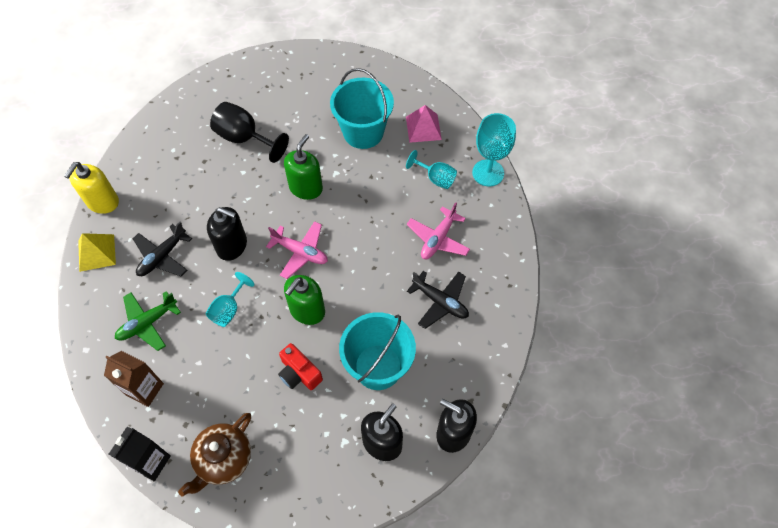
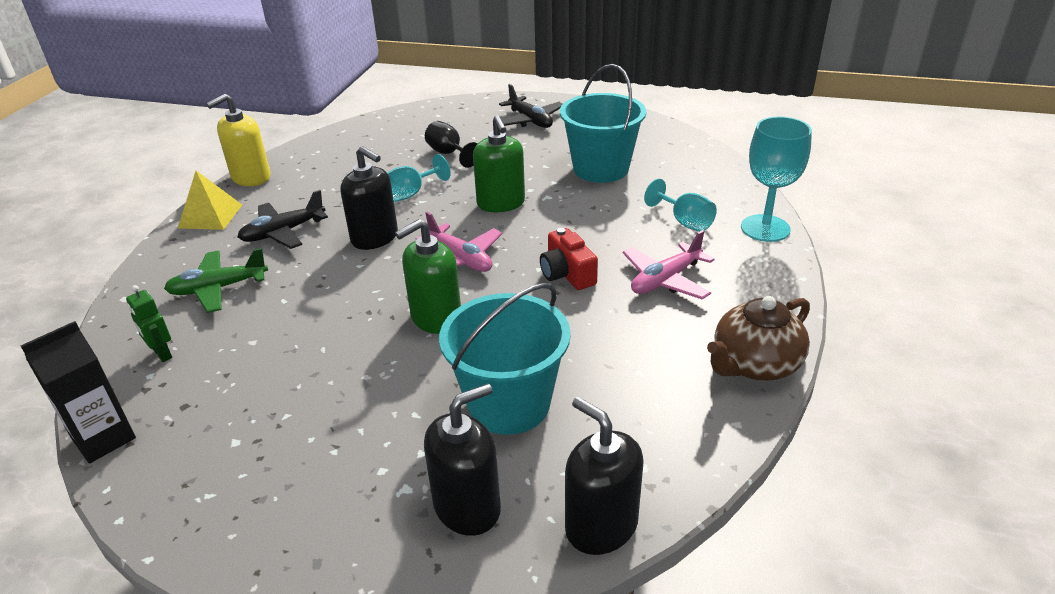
camera: 20 degrees right, 25 degrees down
(145, 389) = (162, 354): brown carton -> green robot
(223, 459) = (205, 463): brown teapot -> brown teapot (754, 365)
(229, 309) = (330, 296): turquoise goblet -> turquoise goblet (411, 193)
(244, 138) = (449, 154): black goblet -> black goblet, size x0.64
(299, 373) = (384, 384): red camera -> red camera (567, 274)
(306, 188) = (501, 203): green soap dispenser -> green soap dispenser turned 120 degrees clockwise
(423, 128) = (684, 176): pink pyramid -> none
(440, 302) = (643, 348): black plane -> black plane (530, 120)

